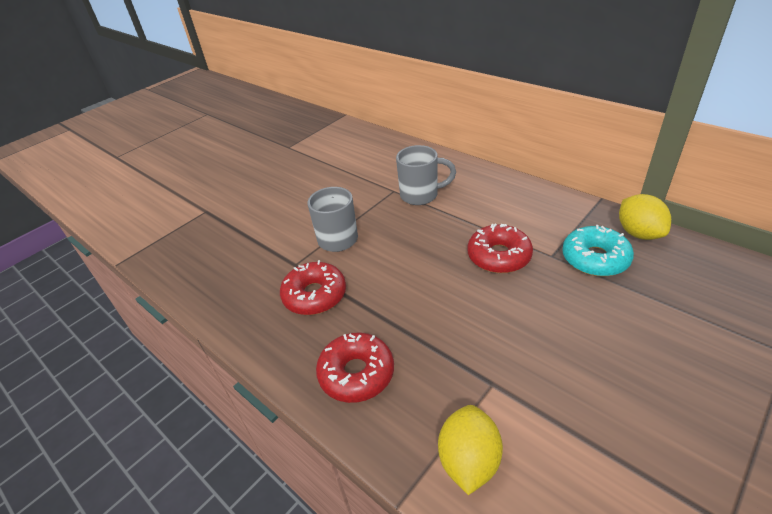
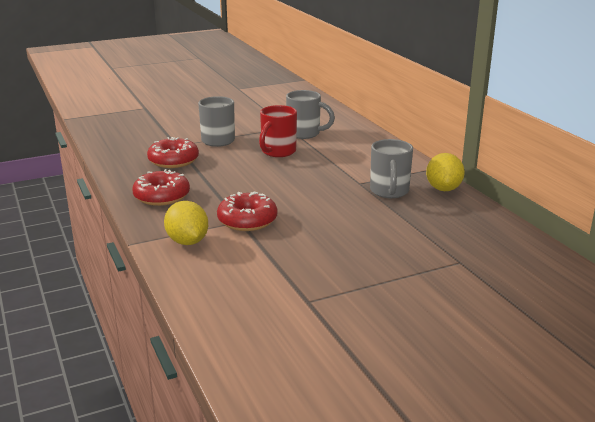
camera: 20 degrees right, 15 degrees down
(420, 235) = (278, 152): none -> red mug
(469, 461) = (187, 241): yellow lemon -> yellow lemon turned 60 degrees counterclockwise
(499, 256) = (320, 174): red donut -> red donut (247, 220)
(595, 259) = (389, 192): turquoise donut -> grey mug

